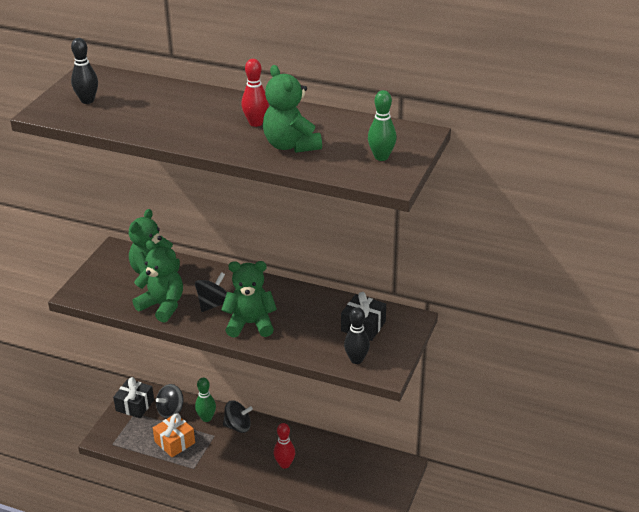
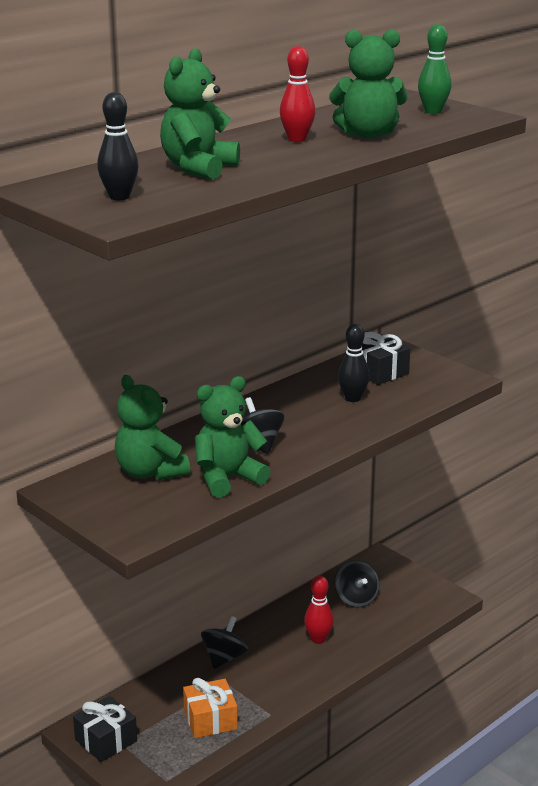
camera: 65 degrees left, 10 degrees down
(171, 411) = (147, 709): black spinning top -> black spinning top (356, 599)
(206, 418) = (187, 680): green bowling pin -> none
(250, 324) = (319, 430): green teddy bear -> green teddy bear (198, 168)
(356, 359) = (434, 388): black bowling pin -> black bowling pin (353, 398)

